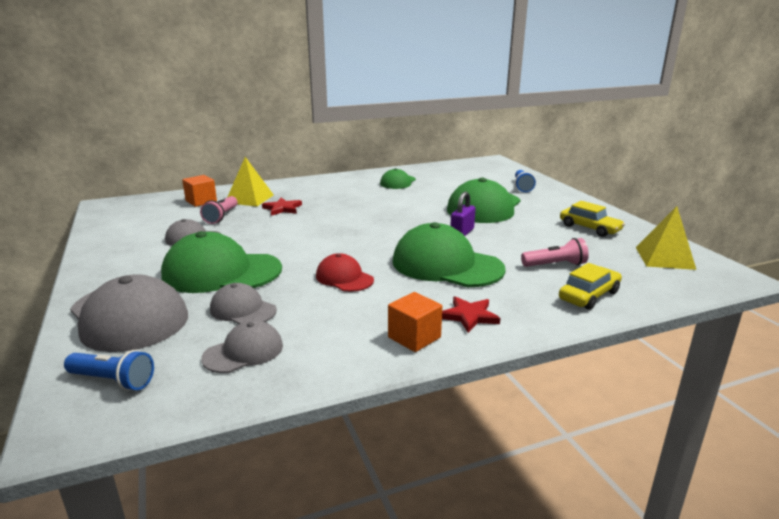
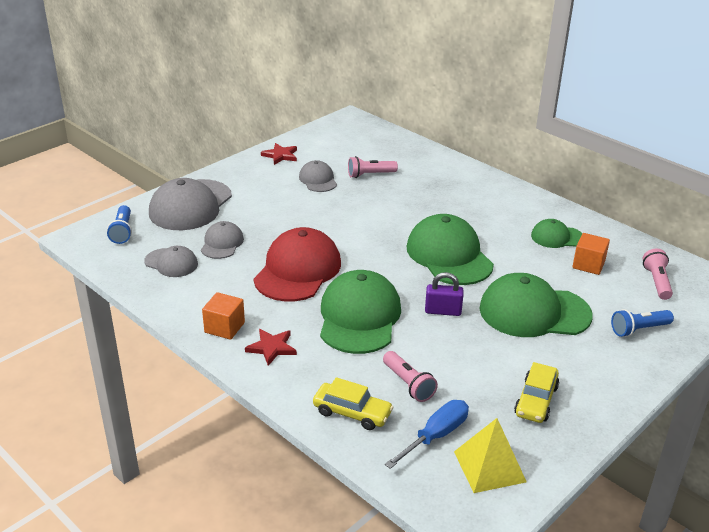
camera: 65 degrees right, 10 degrees up
(201, 201) = (394, 153): orange cube -> orange cube (588, 265)
(221, 272) = (270, 214): green cap -> green cap (449, 255)
(249, 198) = (423, 172): yellow pyramid -> none
(282, 208) = (415, 196): red star -> red star (280, 155)
(344, 278) = (298, 270): red cap -> red cap, size x1.87
(474, 172) = (657, 282): none -> pink flashlight
(626, 269) = (435, 436): none -> blue screwdriver

